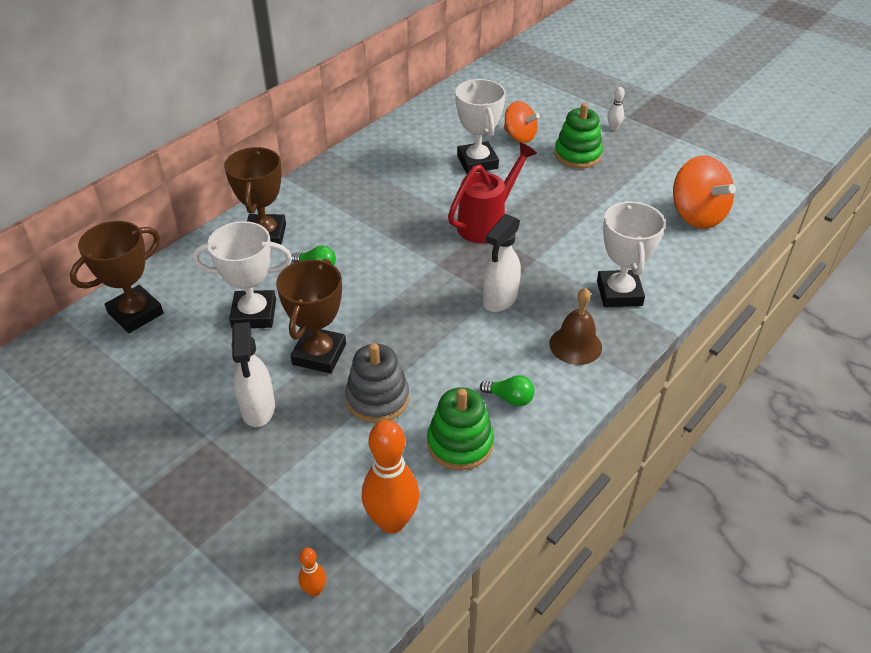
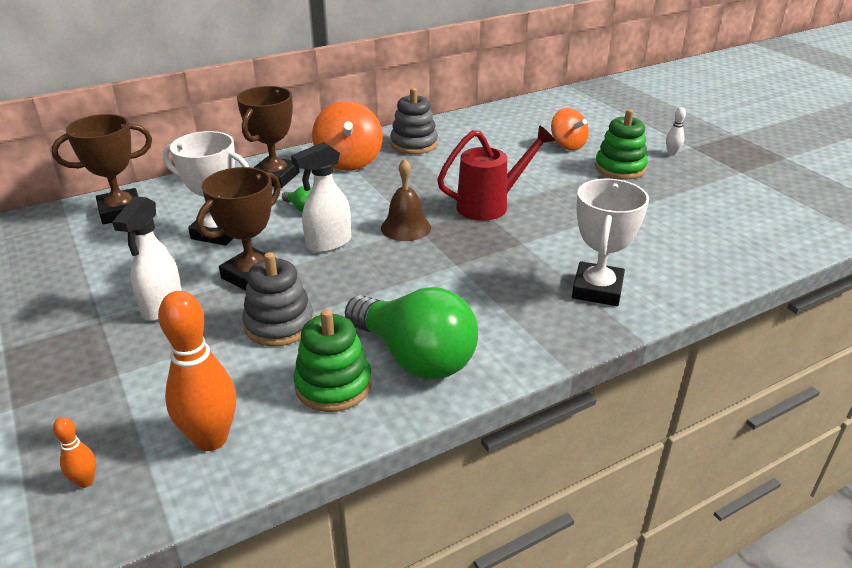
camera: 20 degrees right, 10 degrees down
(377, 164) = (414, 144): none -> grey stacking toy
(477, 162) = (512, 157): white trophy -> none
(500, 299) = (462, 269): white spray bottle -> white spray bottle (328, 244)
(510, 398) = (415, 357): green light bulb -> green light bulb, size x2.46
(575, 345) = (518, 325): brown bell -> brown bell (405, 227)
(697, 215) = (728, 239): orange spinning top -> orange spinning top (349, 161)

